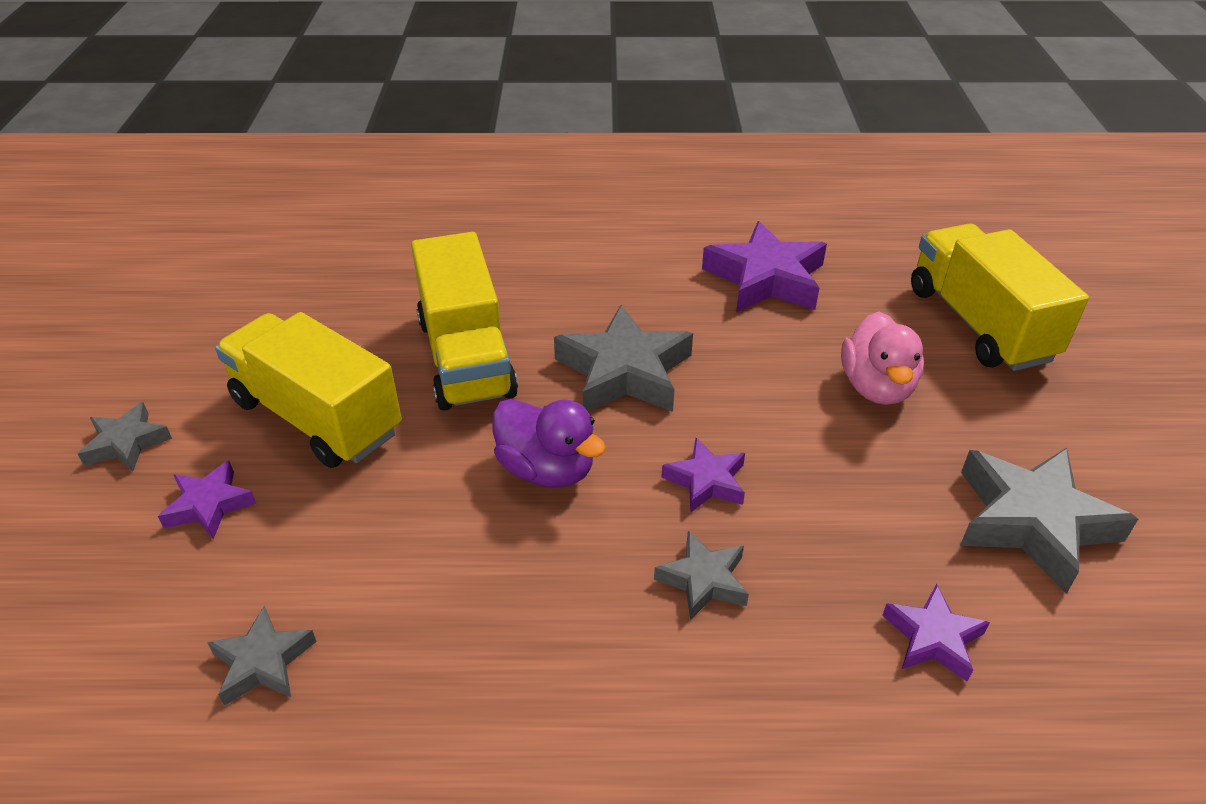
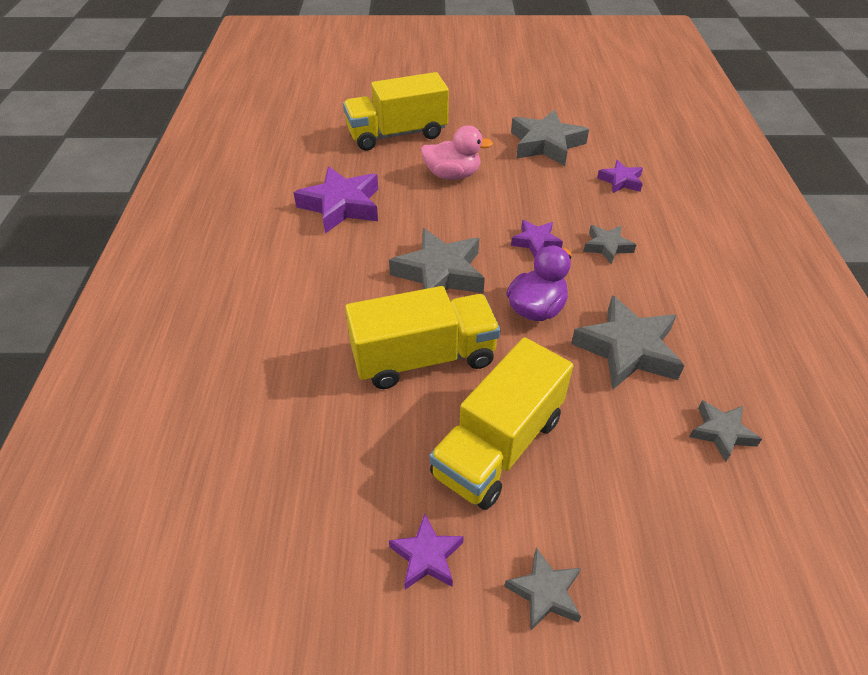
camera: 90 degrees left, 5 degrees up
(209, 505) = (603, 500): purple star -> purple star (427, 556)
(449, 570) = (627, 349): none -> grey star

